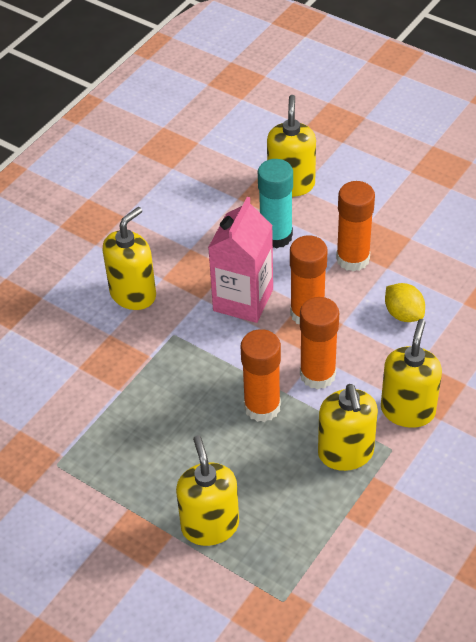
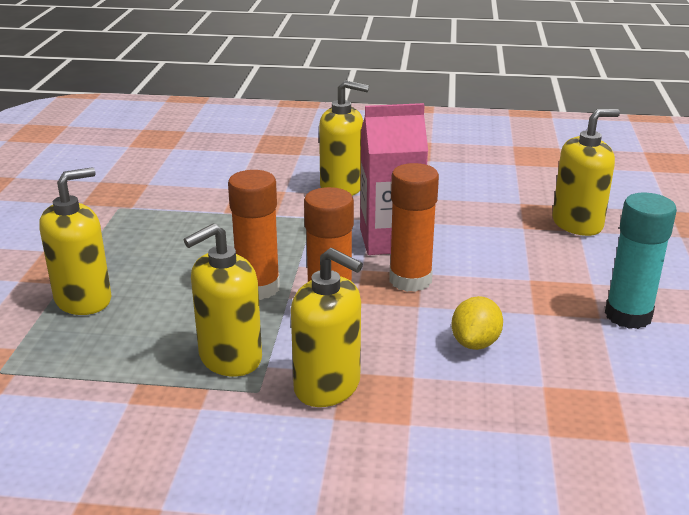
camera: 60 degrees right, 20 degrees down
(276, 236) = (496, 234): turquoise glue stick -> turquoise glue stick (628, 315)
(353, 259) = (520, 287): orange glue stick -> none
(407, 410) = (327, 386): yellow soap dispenser -> yellow soap dispenser turned 45 degrees clockwise

